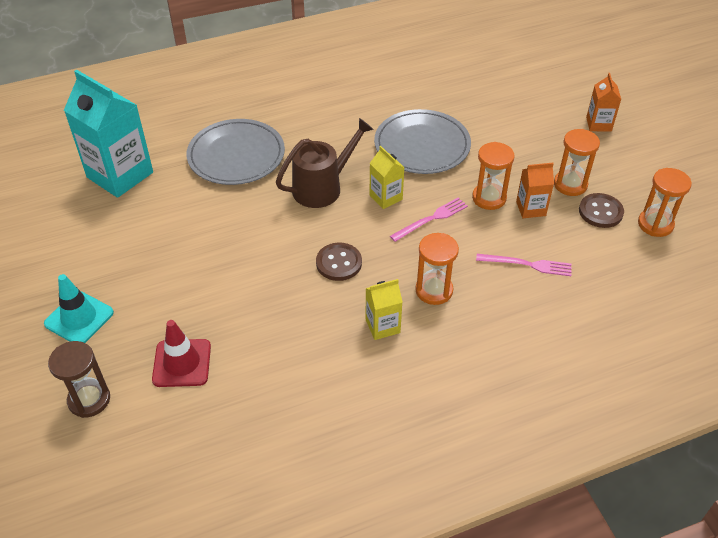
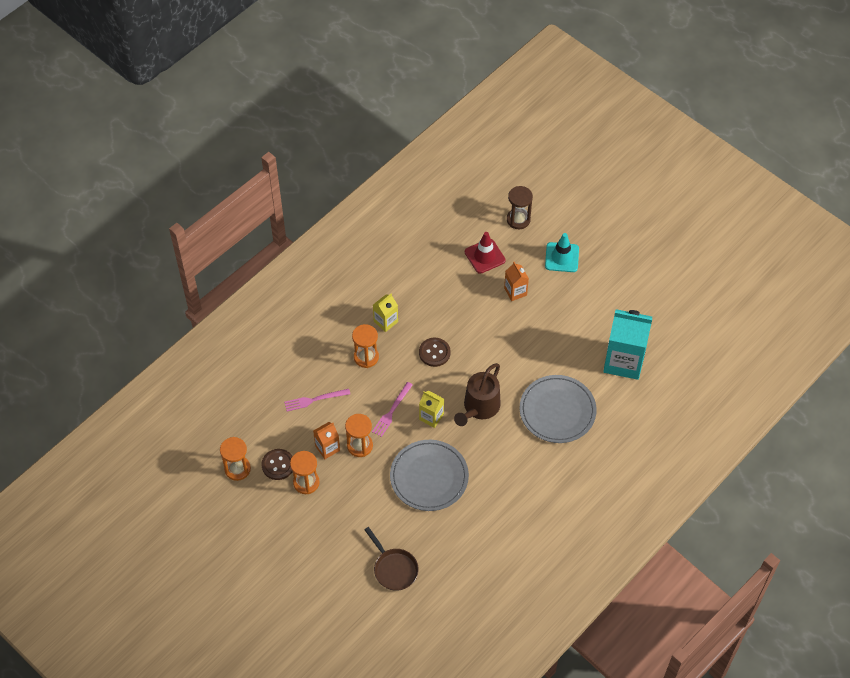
camera: 155 degrees right, 10 degrees up
(500, 89) = (394, 569): none -> brown pan
(598, 124) = (301, 558): orange carton -> orange carton (515, 291)

